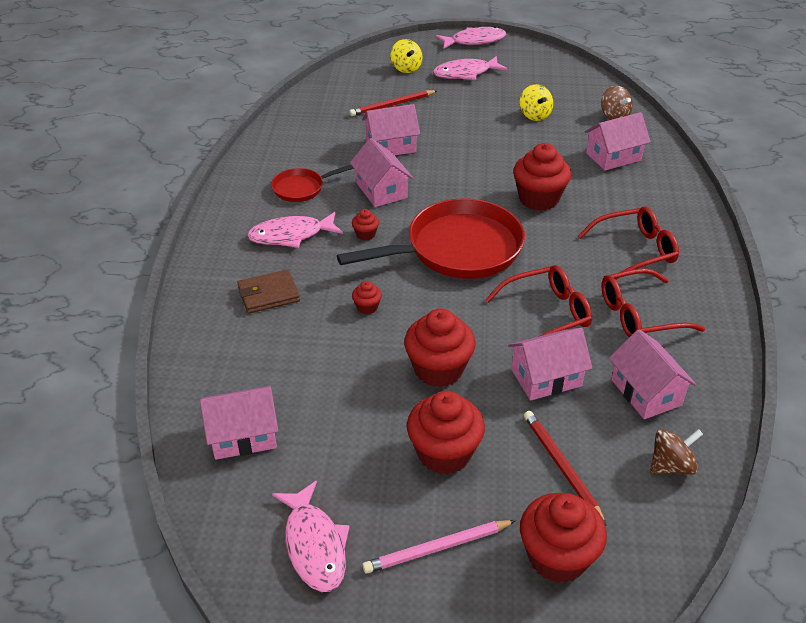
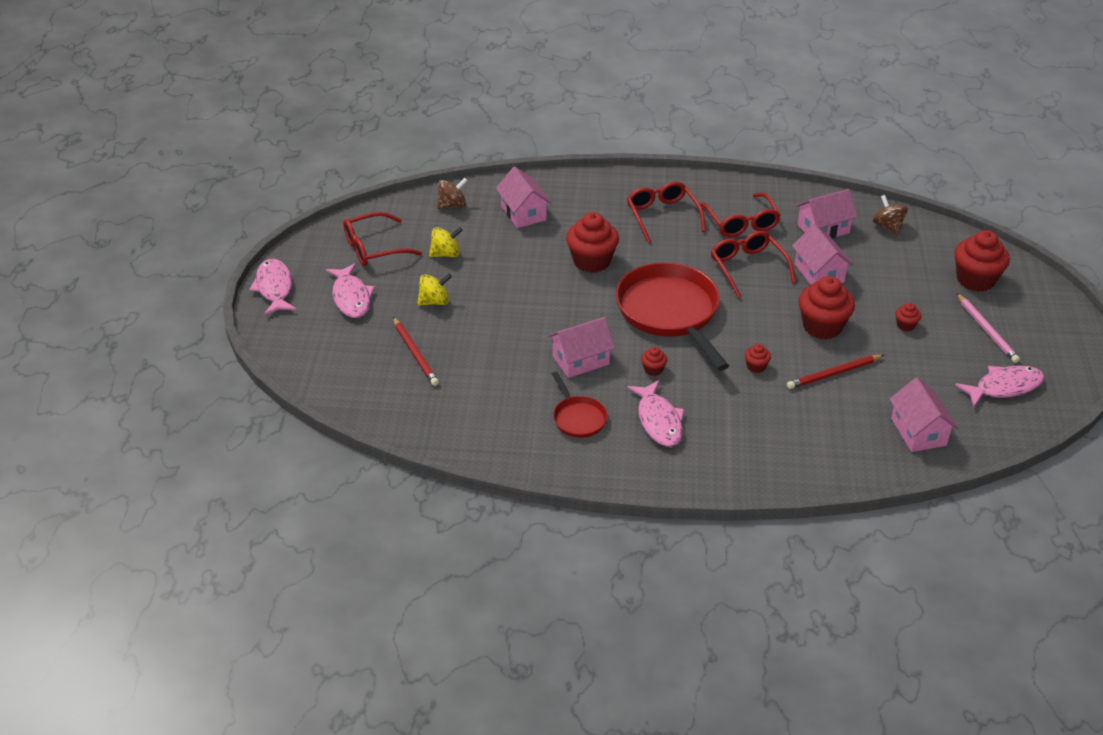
camera: 90 degrees left, 0 degrees up
(268, 294) = (748, 430): brown wallet -> none
(391, 146) = (500, 354): pink house -> none
(406, 68) = (331, 343): yellow spinning top -> yellow spinning top (434, 301)
(444, 453) = (905, 325): red cupcake -> red cupcake, size x0.46
(537, 80) = (374, 248): none -> red glasses
(561, 467) = (902, 272): red pencil -> red pencil (834, 374)

